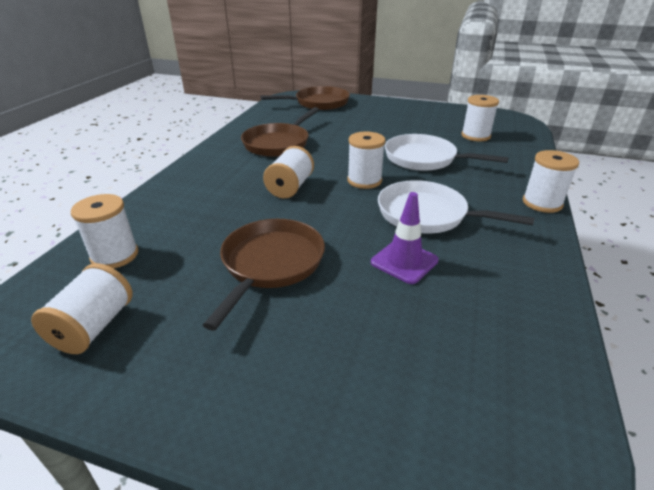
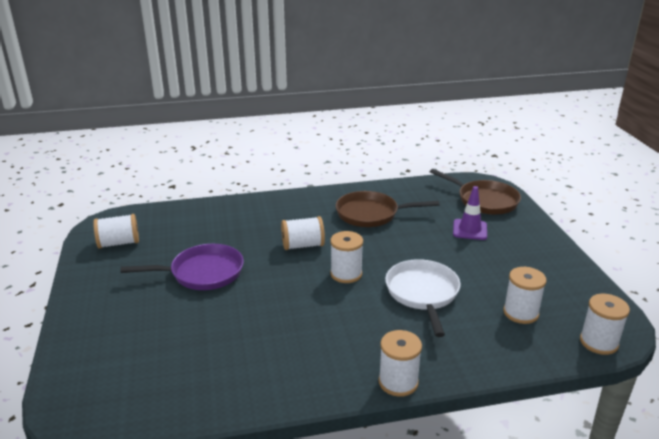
camera: 60 degrees right, 5 degrees down
(115, 255) = (176, 220): white spool -> white spool (598, 342)
(270, 264) = (202, 273): brown pan -> purple pan
(404, 261) = (242, 324): purple traffic cone -> purple traffic cone (470, 230)
(427, 214) = (317, 319): white pan -> none

